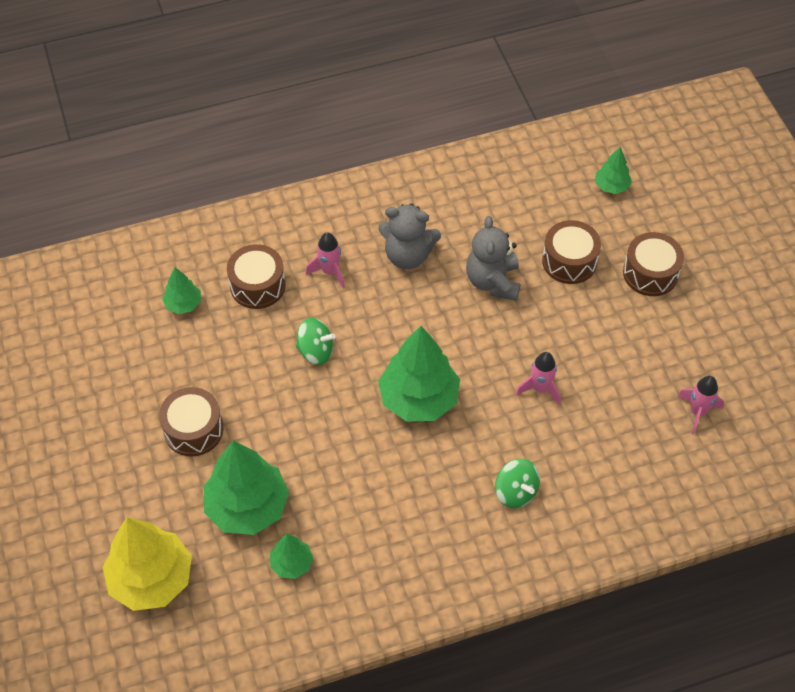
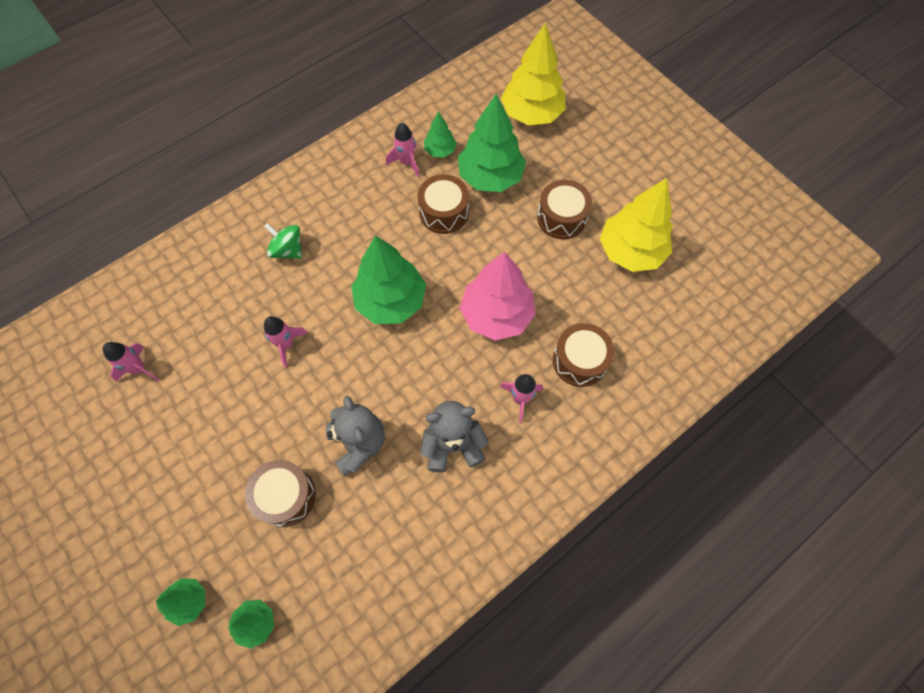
camera: 160 degrees right, 10 degrees up
(143, 370) = (630, 251): none -> yellow tree
(183, 304) = (634, 320): green tree -> green tree (189, 601)
(316, 351) = (496, 314): green spinning top -> pink tree
(339, 561) = (406, 162): none -> pink rocket
(650, 273) = (197, 511): brown drum -> brown drum (444, 212)

